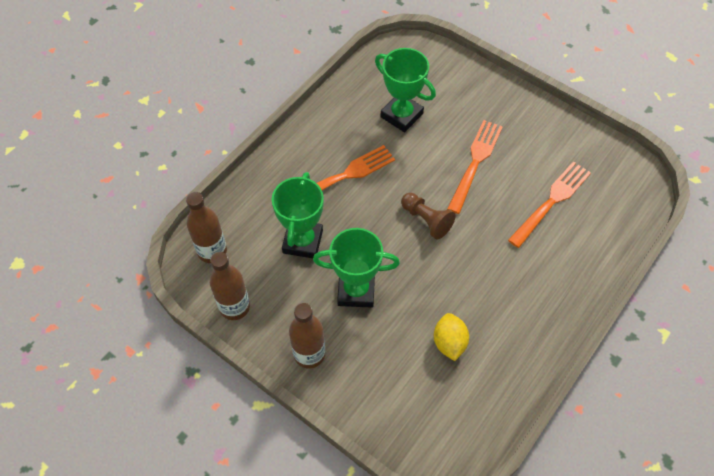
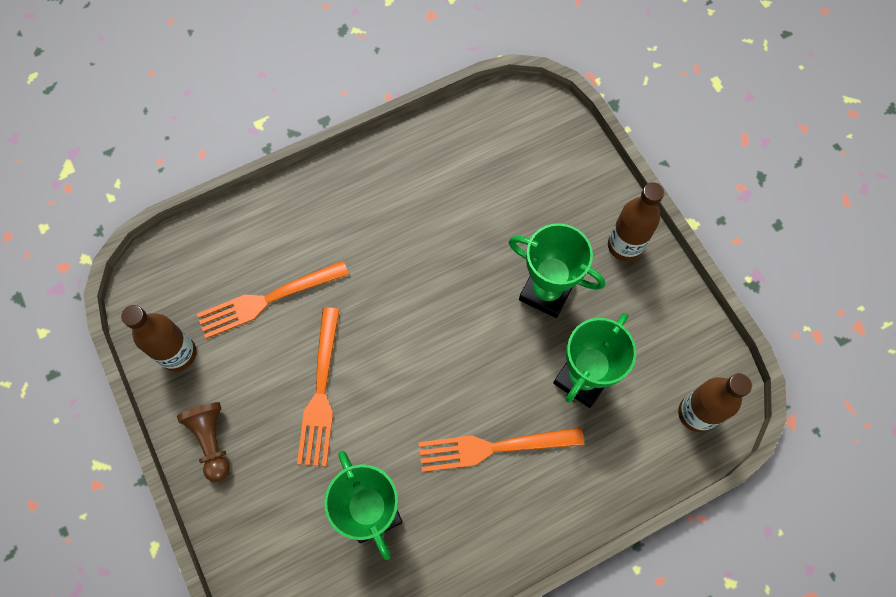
camera: 155 degrees left, 10 degrees up
(234, 307) = (689, 331): brown bottle -> brown bottle (178, 354)
(426, 220) = (425, 341): brown pawn -> brown pawn (212, 441)
(449, 342) = (476, 197): yellow lemon -> none
(475, 162) = (321, 392): orange fork -> orange fork turned 45 degrees counterclockwise

